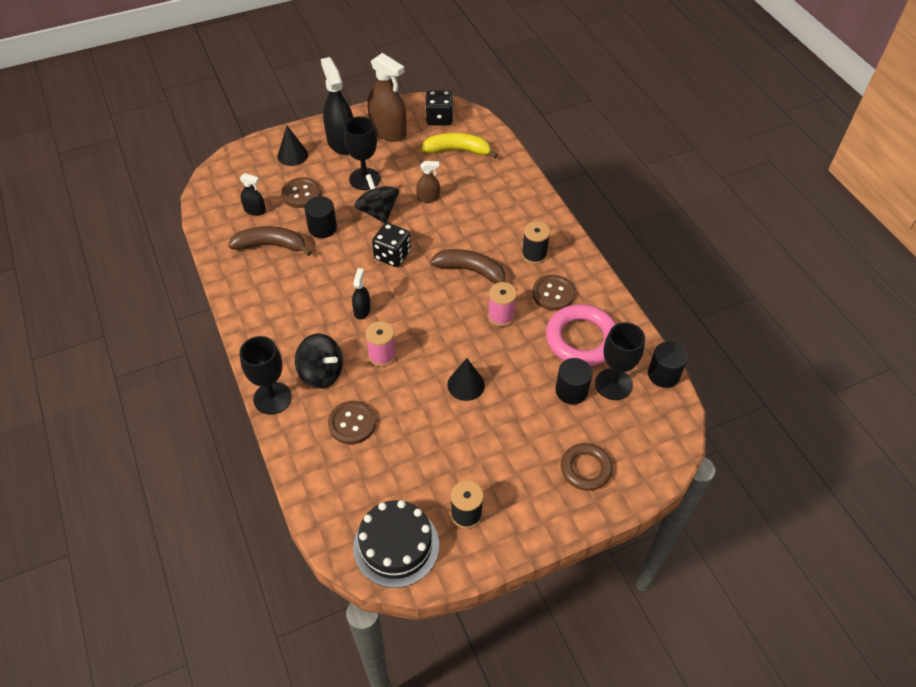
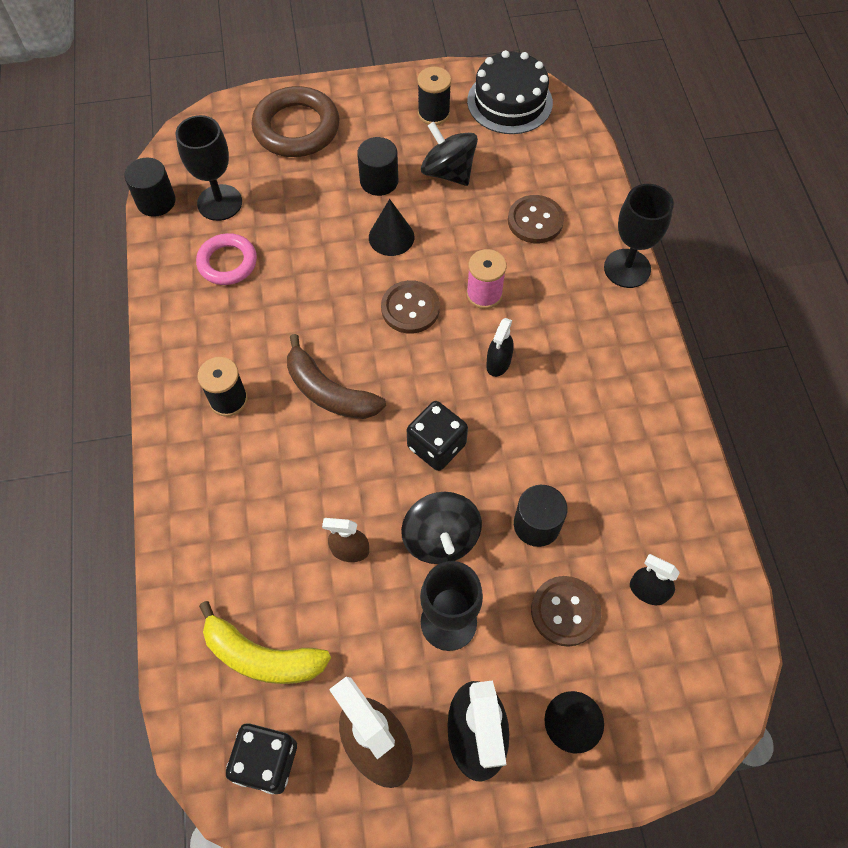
camera: 165 degrees left, 10 degrees up
(271, 245) = (621, 507): brown banana -> none
(321, 373) = (564, 287): black spinning top -> black spinning top (448, 172)
(501, 316) = (315, 315): pink spool -> none
(553, 294) = (232, 332): brown button -> brown button (410, 308)
(571, 391) = (271, 205): black cylinder -> black cylinder (379, 181)
(581, 339) = (227, 262): pink ring -> pink ring, size x0.63
(585, 469) = (296, 128): brown ring -> brown ring, size x1.58

